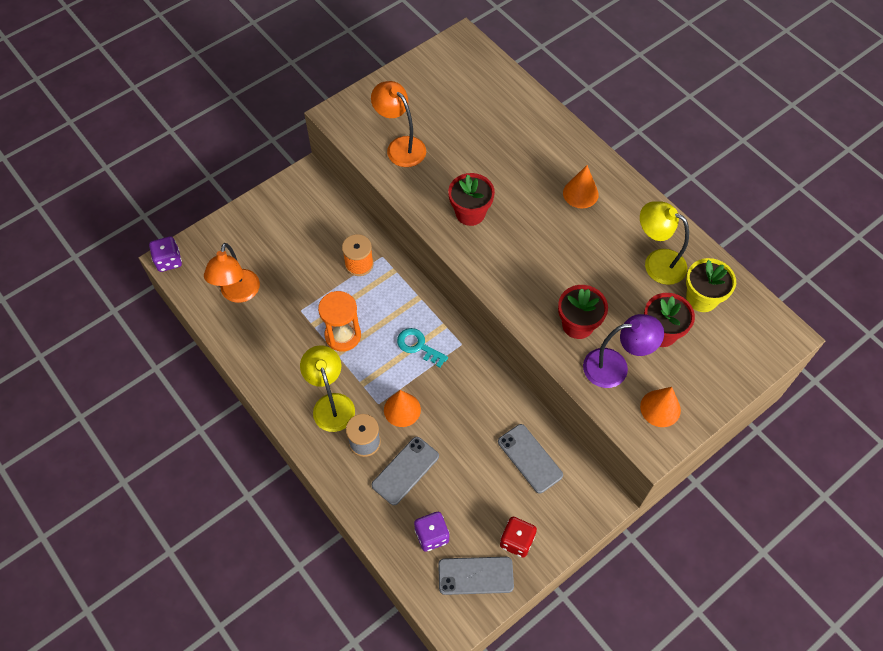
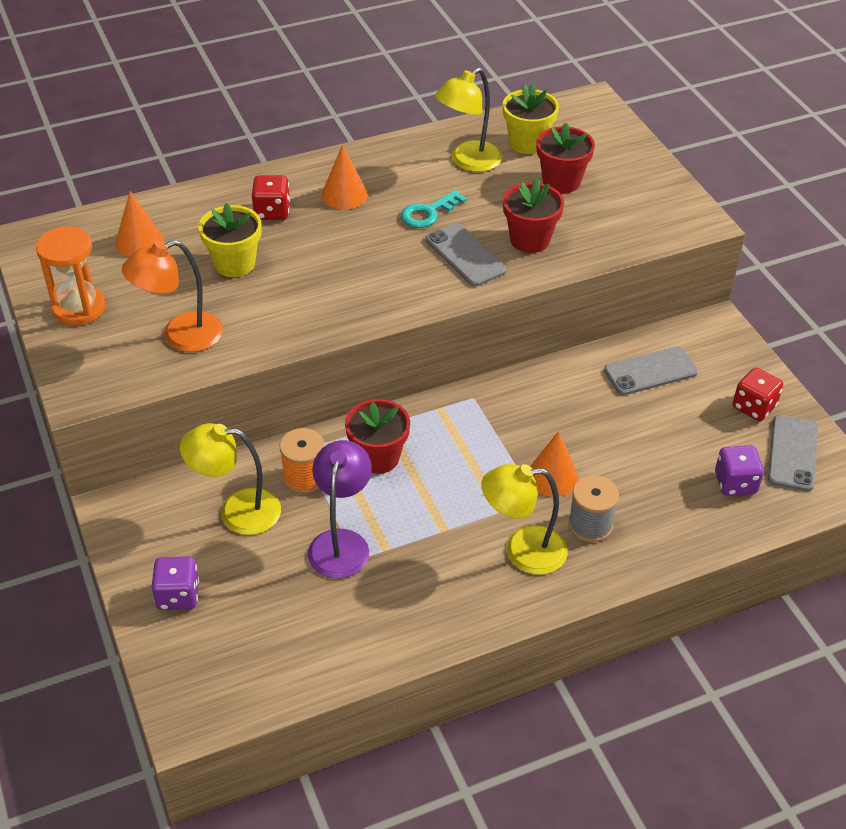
camera: 75 degrees left, 15 degrees down
(168, 261) = (187, 724): purple dice -> purple dice (178, 595)
(238, 294) = (294, 634): orange lamp -> none
(321, 237) = (237, 511): none -> yellow lamp
(343, 335) = (417, 518): orange hourglass -> orange hourglass (79, 308)
(405, 470) = (641, 491): grey phone -> grey phone (465, 255)
(418, 346) = (462, 440): turquoise key -> turquoise key (428, 213)
(470, 213) = (328, 293): red flower pot -> red flower pot (378, 457)
(480, 152) = (234, 263): none -> yellow flower pot
(543, 157) = (272, 212): none -> red dice
(615, 367) = (595, 225): purple lamp -> purple lamp (341, 542)
(660, 408) = (655, 205): orange cone -> orange cone (139, 241)

